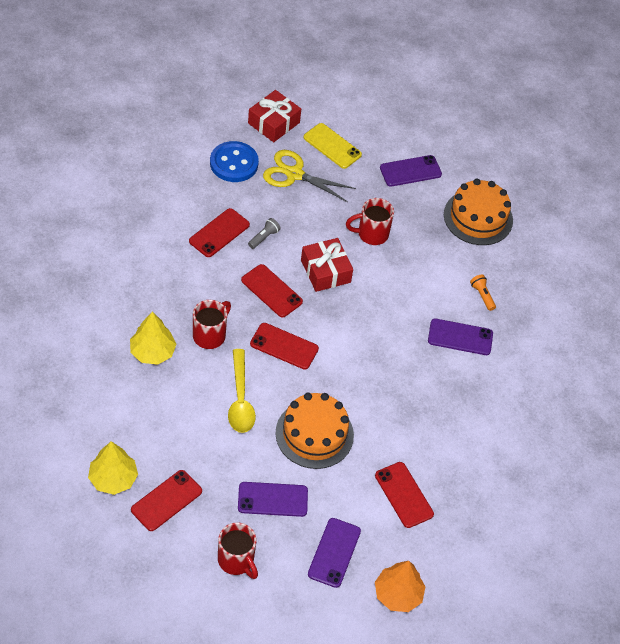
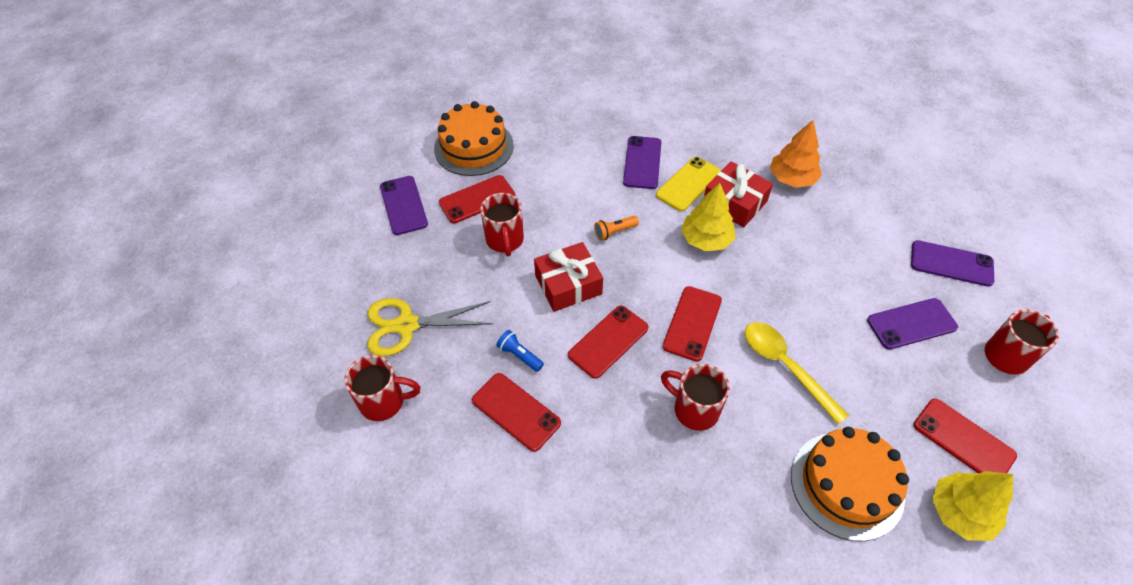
camera: 85 degrees left, 0 degrees up
(152, 352) = (740, 482): yellow tree -> yellow tree (706, 239)
(234, 163) = (384, 402): blue button -> red mug
(240, 399) = (785, 366): yellow spoon -> yellow spoon turned 120 degrees counterclockwise
(264, 237) = (520, 355): grey flashlight -> blue flashlight
(272, 499) = (911, 324): purple phone -> purple phone turned 75 degrees clockwise
(274, 123) = (308, 355): red gift -> red gift (734, 203)
(294, 174) = (406, 325): yellow scissors -> yellow scissors turned 60 degrees clockwise
(314, 434) = (808, 287): orange cake -> orange cake (846, 485)
(332, 146) = (357, 285): yellow phone -> yellow phone (688, 184)
(398, 594) = (972, 210): orange tree -> orange tree (792, 179)
(404, 495) = (855, 207): red phone -> red phone (477, 199)
(482, 295) = (583, 145): orange flashlight -> orange flashlight (614, 232)

